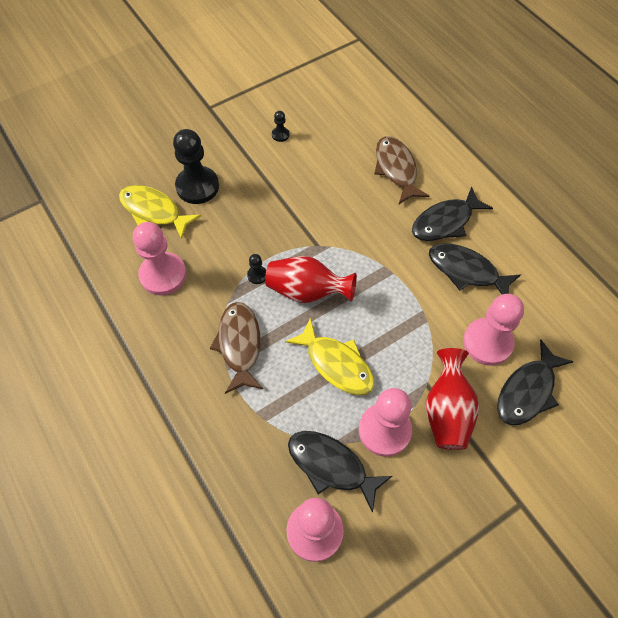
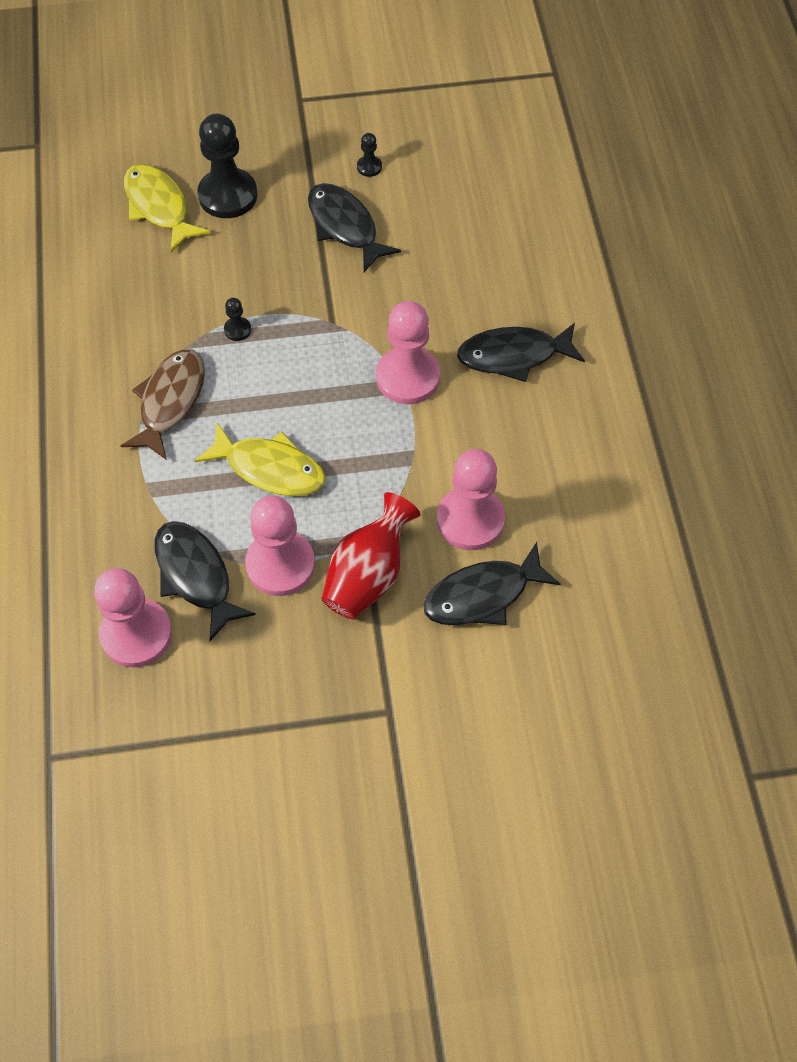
camera: 25 degrees right, 0 degrees up
(163, 275) = (128, 286): pink pawn -> pink pawn (407, 377)
(307, 291) = (286, 372): red vase -> none
(336, 364) = (270, 468): yellow fish -> yellow fish turned 45 degrees counterclockwise
(396, 169) = (493, 265): brown fish -> none
(466, 271) = (501, 426): black fish -> black fish (345, 226)

